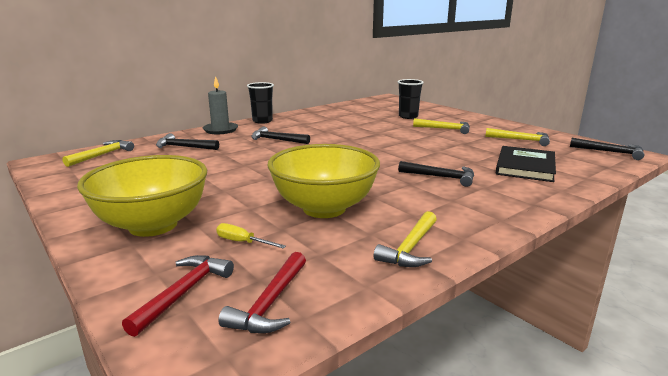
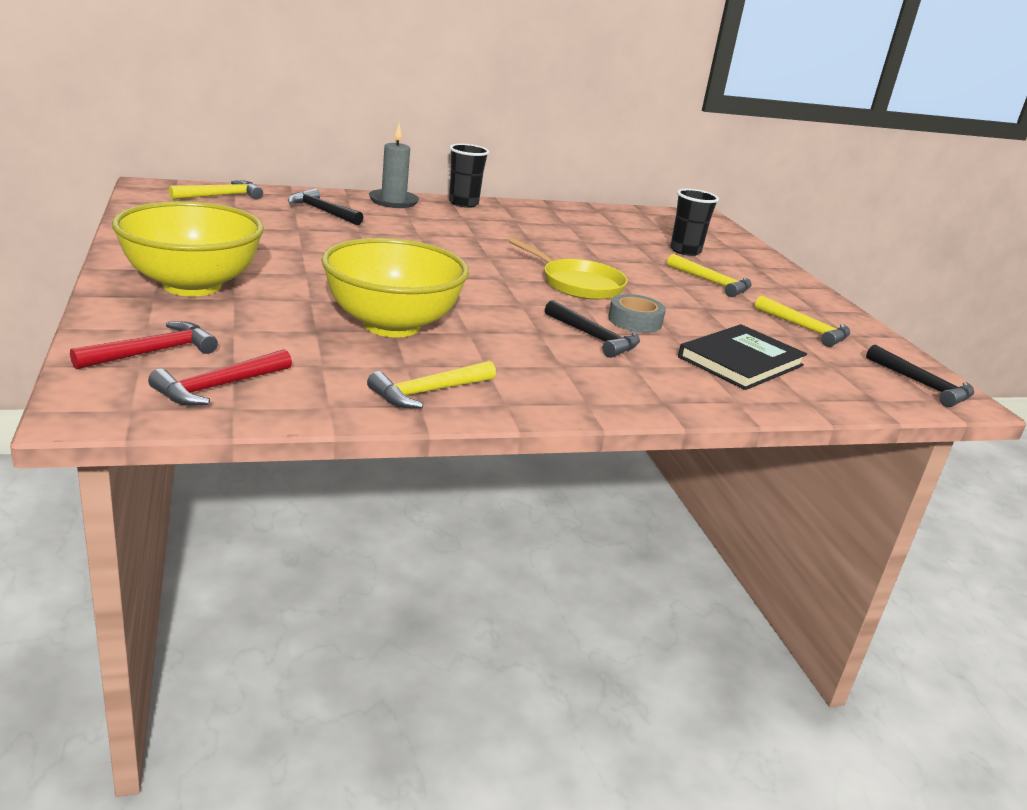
camera: 20 degrees right, 5 degrees up
(242, 242) = (259, 329): yellow screwdriver -> none
(276, 140) = (447, 233): black hammer -> none
(386, 149) = (578, 284): none -> yellow pan
(445, 161) = (635, 321): none -> grey tape

